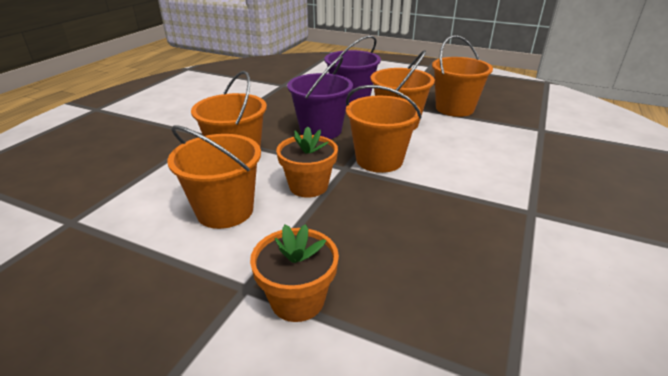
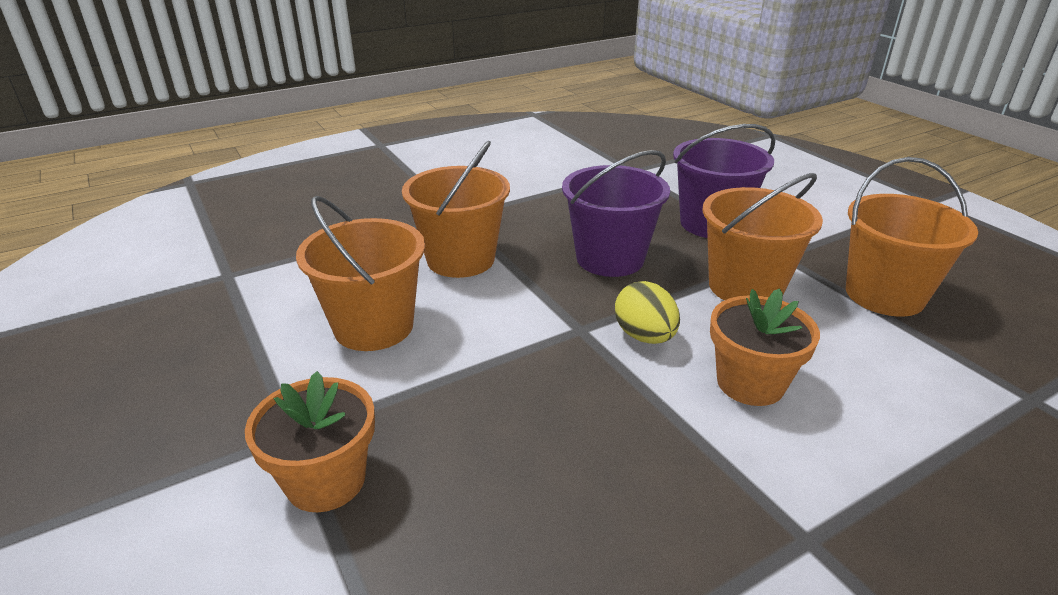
camera: 35 degrees right, 0 degrees up
(308, 186) = (502, 335): orange flower pot -> orange flower pot (750, 383)
(379, 160) = (644, 336): orange bucket -> yellow egg

